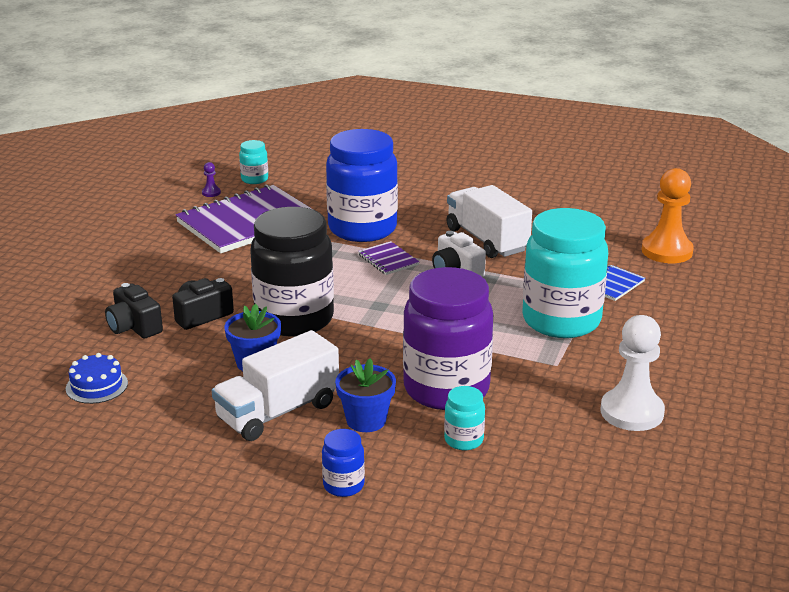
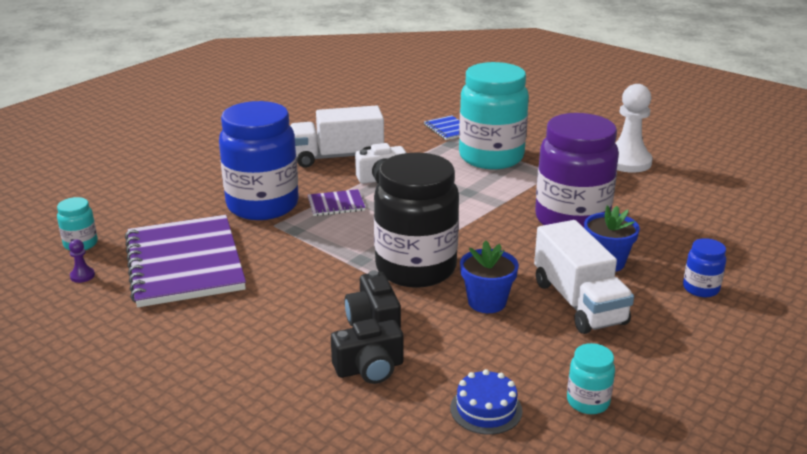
camera: 70 degrees left, 0 degrees up
(463, 440) = (647, 227): turquoise jar -> turquoise jar (588, 402)
(666, 251) = (412, 102): orange pawn -> none

